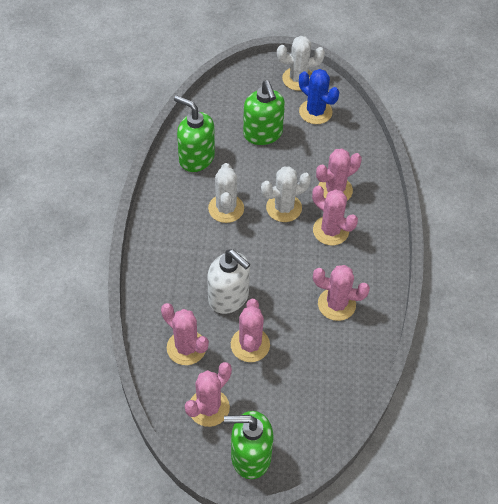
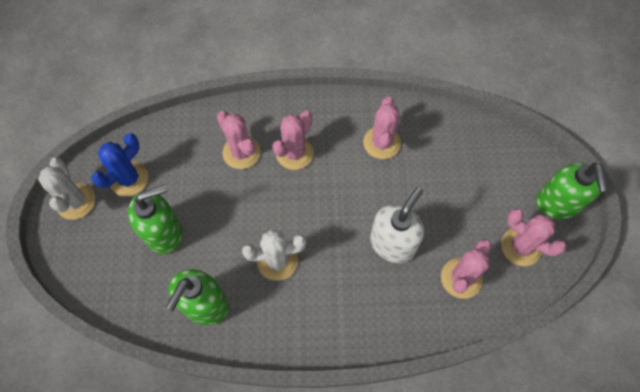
camera: 95 degrees left, 10 degrees up
(250, 345) = (443, 216): pink cactus -> none
(284, 208) = (270, 200): white cactus -> none

